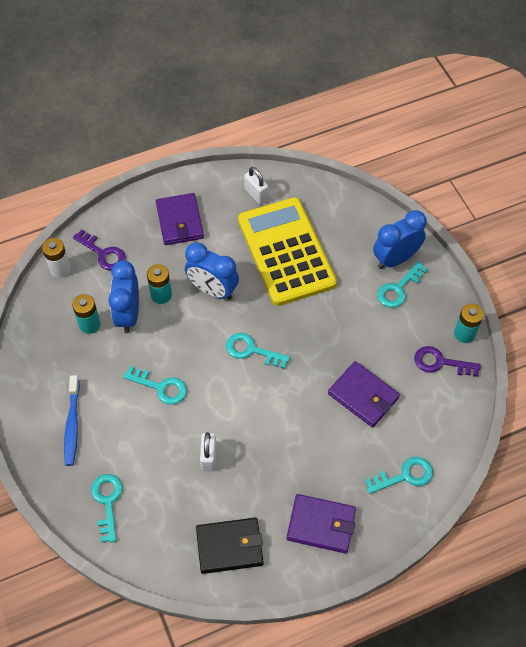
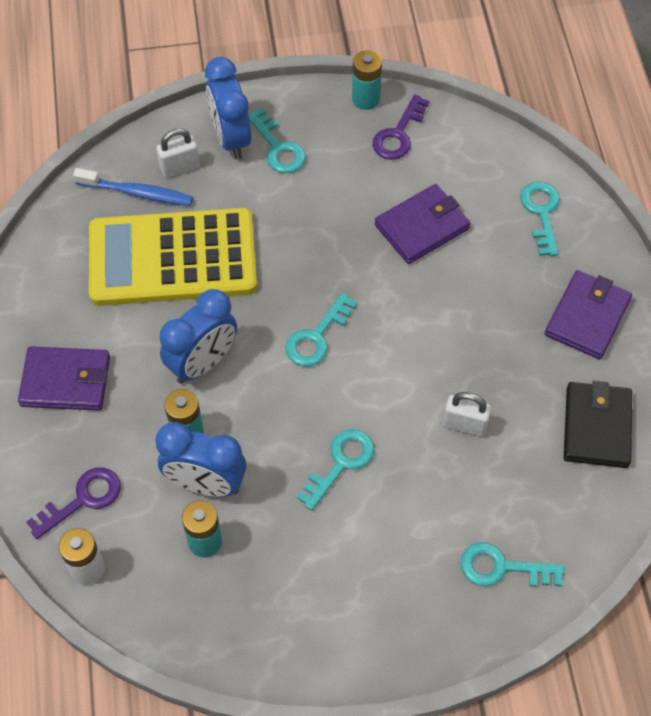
camera: 75 degrees left, 0 degrees up
(72, 425) = (369, 595): blue toothbrush -> blue toothbrush (137, 193)
(256, 194) = (59, 272): white padlock -> white padlock (180, 167)

